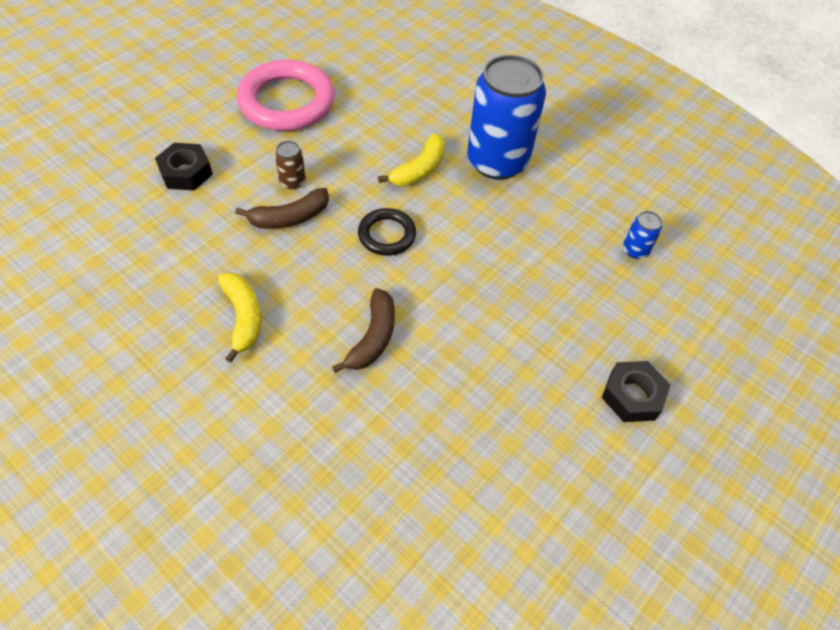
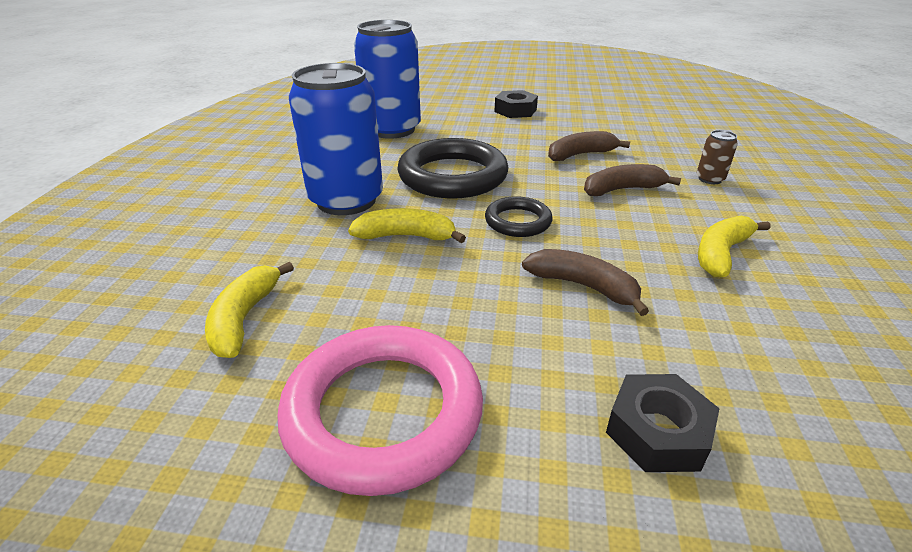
camera: 120 degrees left, 20 degrees down
(292, 181) = (532, 313): brown can -> brown can (710, 179)
(394, 82) = (244, 318): none -> yellow banana
(463, 363) = (580, 155): none -> brown banana
(492, 239) = (453, 176): none -> black ring
(635, 250) = (392, 129): blue can -> blue can, size x2.49

